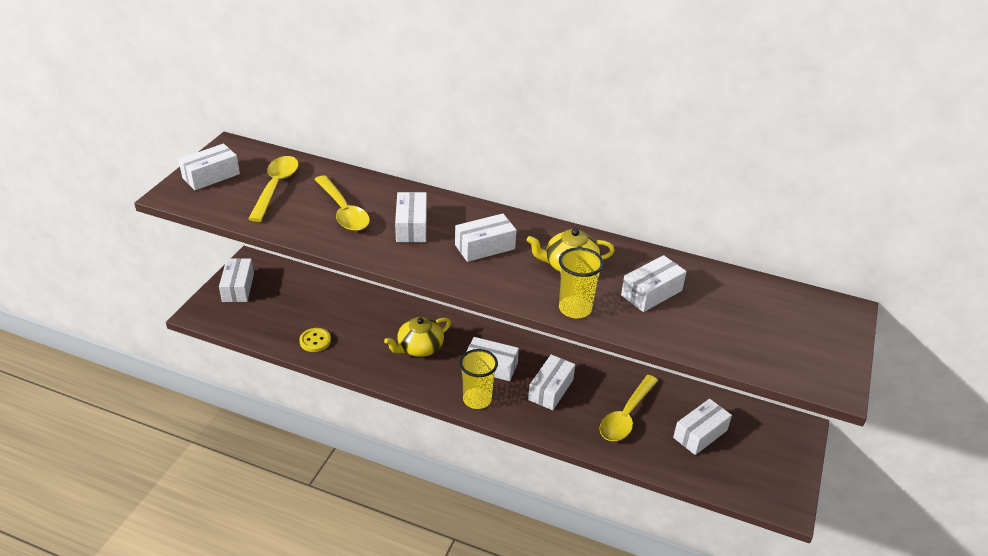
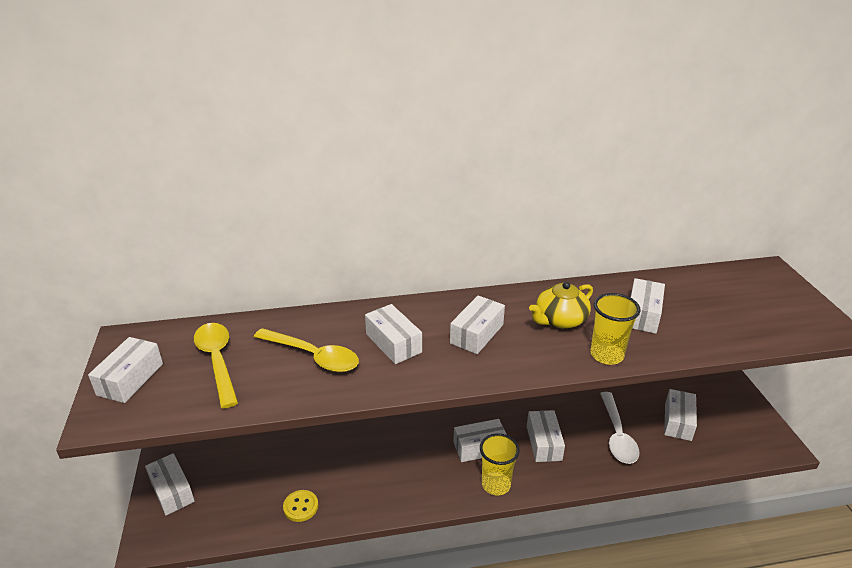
camera: 30 degrees left, 5 degrees down
(419, 347) = (404, 462): yellow teapot -> none
(626, 415) = (617, 435): yellow spoon -> white spoon

